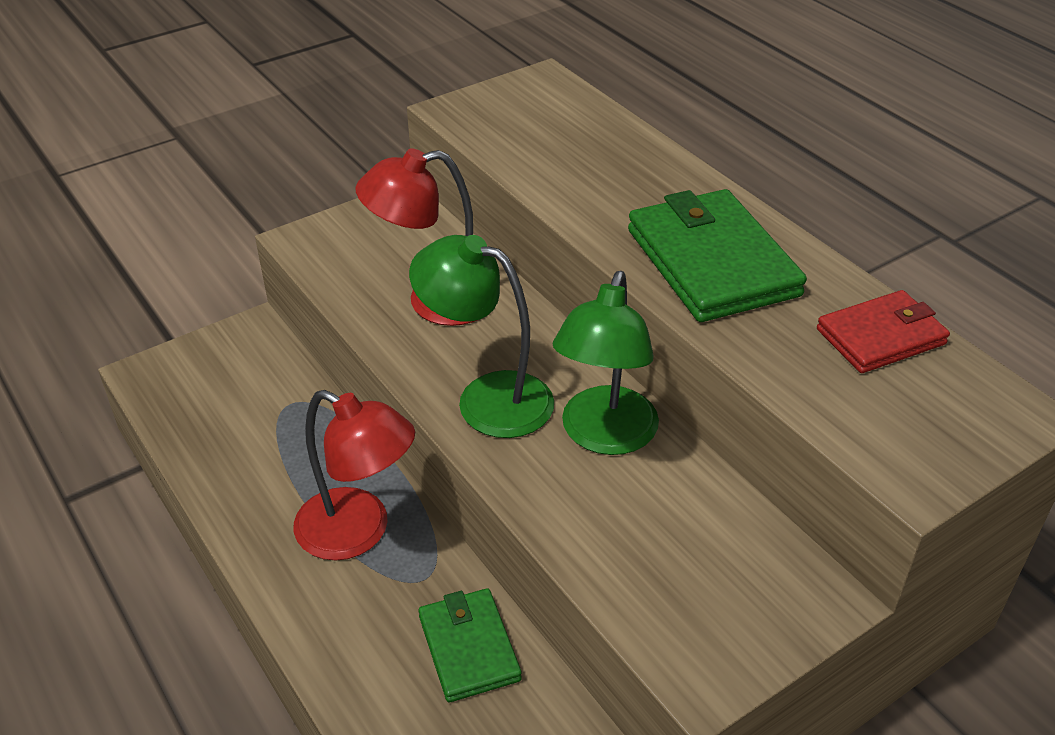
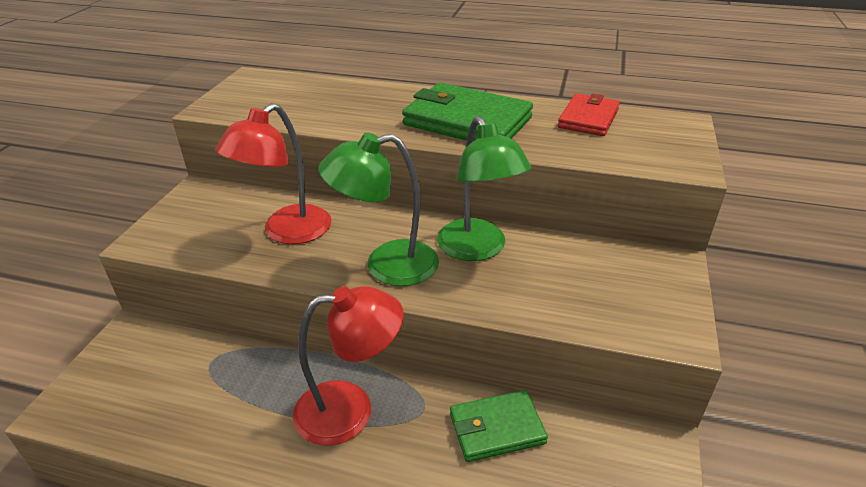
camera: 40 degrees left, 5 degrees down
(469, 648) = (496, 428): green wallet -> green wallet turned 45 degrees counterclockwise

